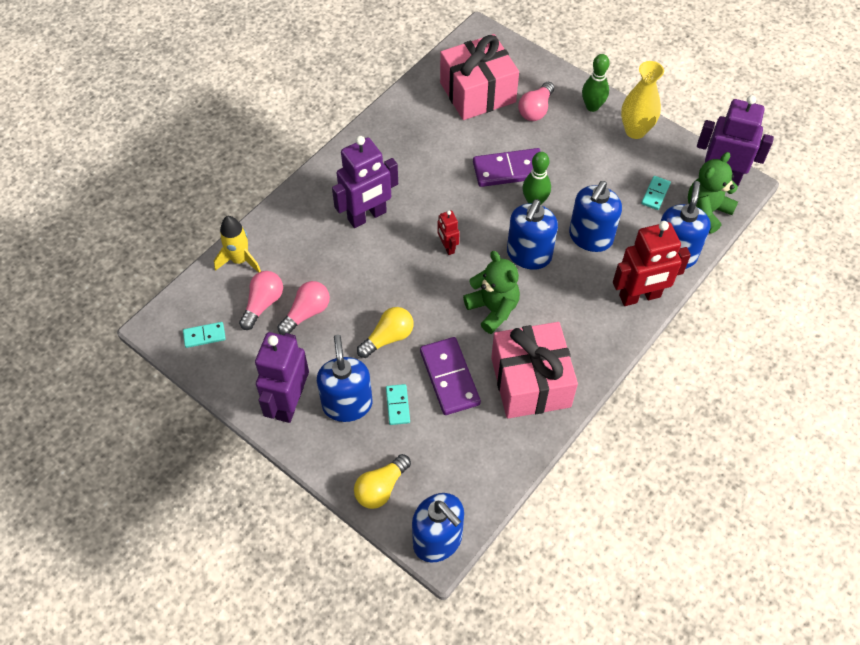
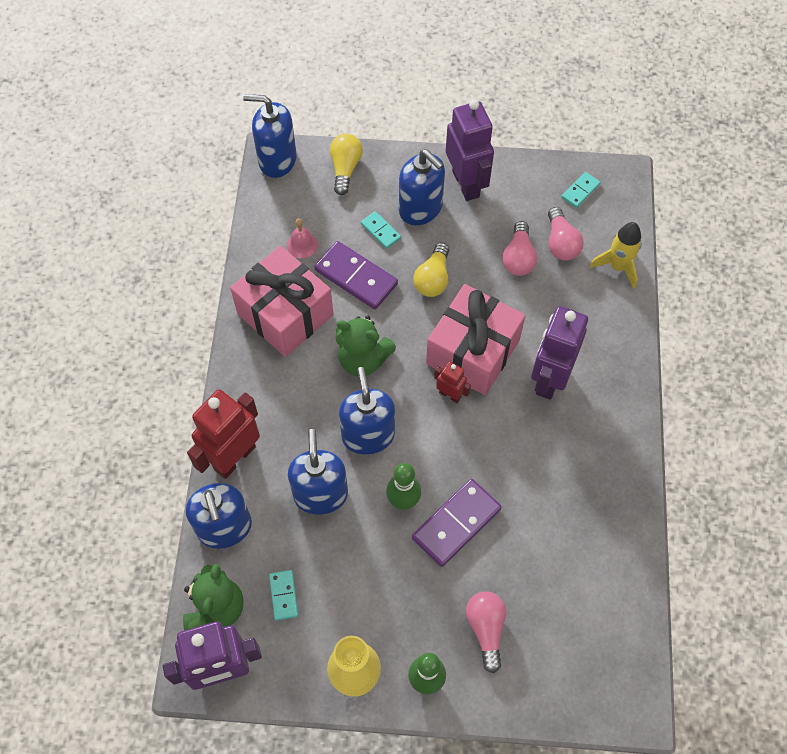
camera: 145 degrees right, 5 degrees up
(474, 435) = (302, 245): none -> pink bell
(477, 92) = (567, 609): pink gift -> pink gift (473, 352)

